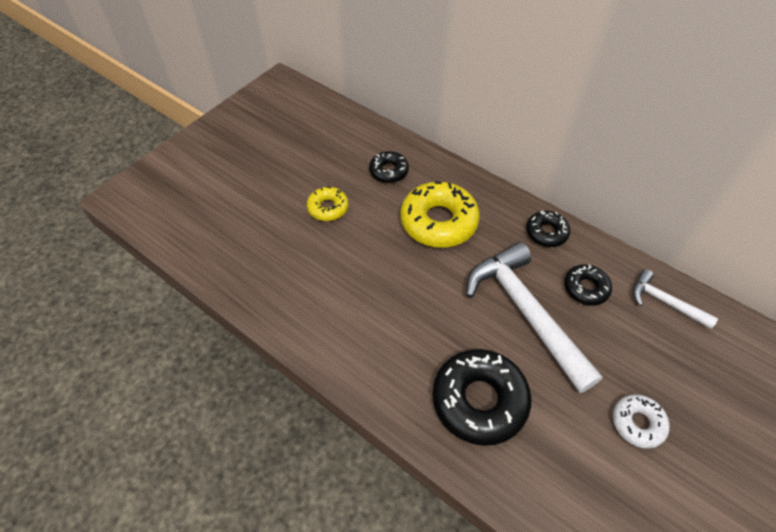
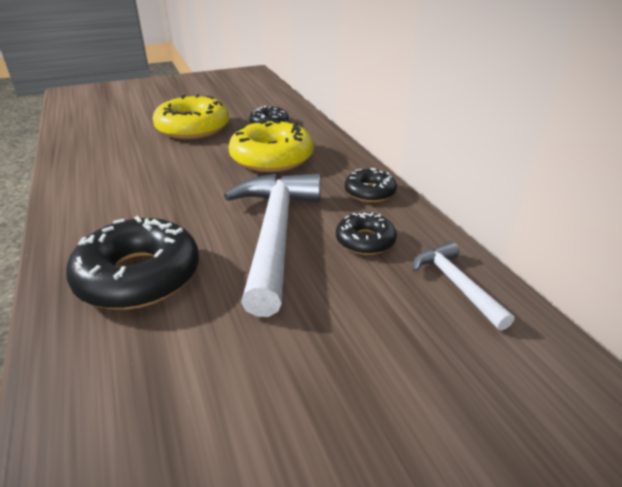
camera: 30 degrees right, 20 degrees down
(328, 208) = (193, 128): yellow donut -> yellow donut, size x1.85
(637, 423) = (288, 375): white donut -> none

